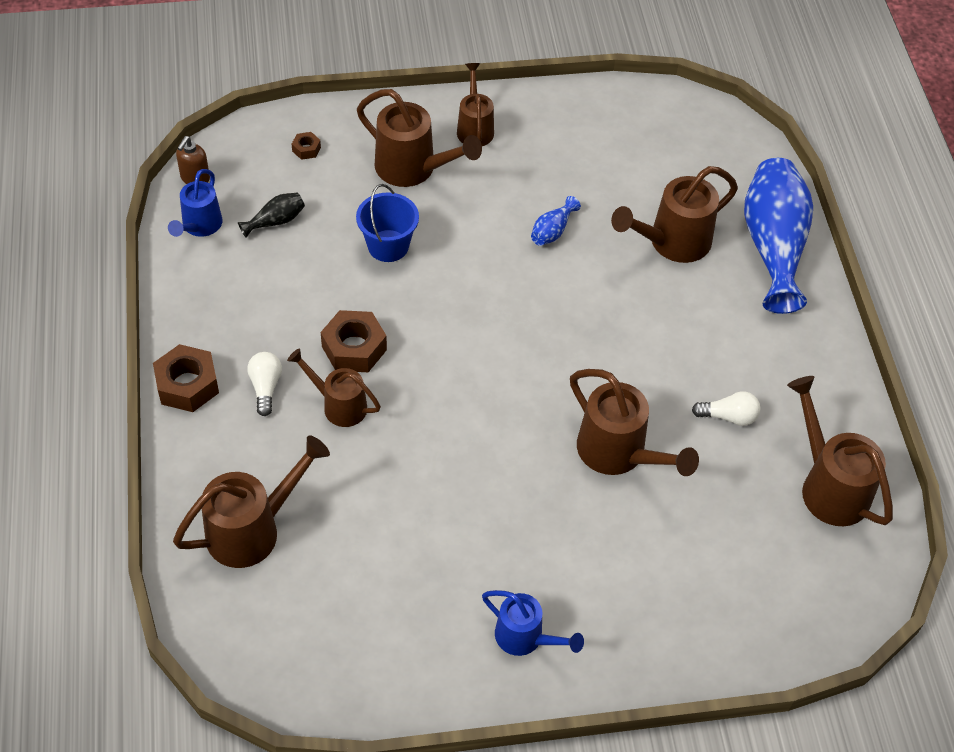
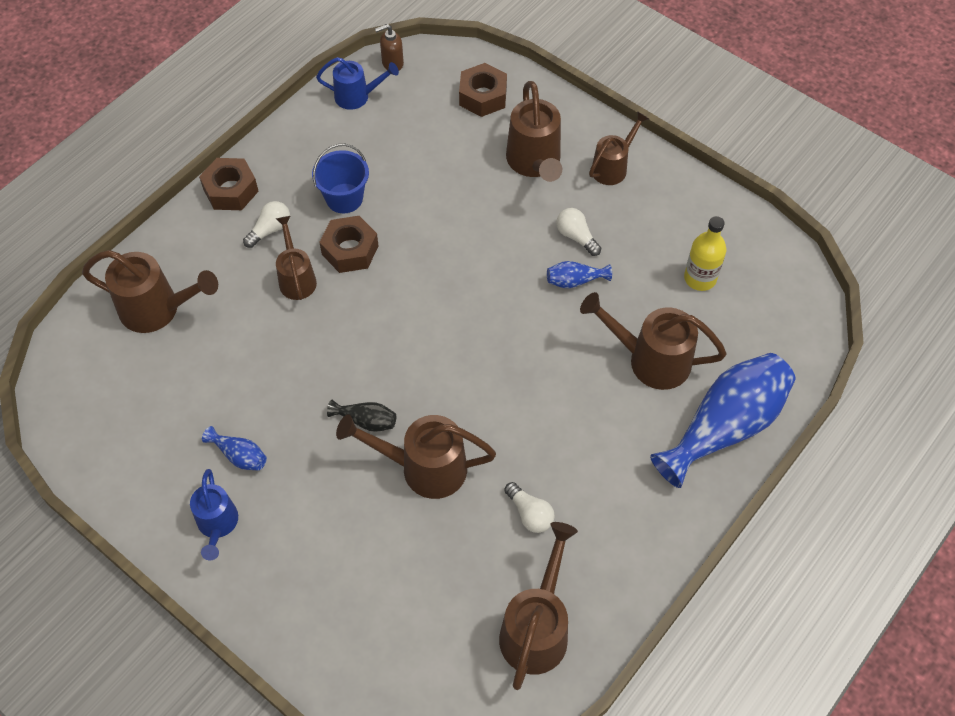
camera: 50 degrees right, 5 degrees up
(199, 226) = (357, 96): blue watering can -> blue watering can turned 150 degrees counterclockwise
(275, 221) = (405, 129): black vase -> black vase (366, 421)
(306, 149) = (483, 96): brown nut -> brown nut, size x2.05
(388, 246) = (453, 201): blue bucket -> blue bucket (344, 198)
(473, 573) = (239, 455): none -> blue vase
(513, 199) = (576, 237): none -> white light bulb
(619, 454) = (423, 468): brown watering can -> brown watering can turned 90 degrees clockwise
(633, 159) = (700, 278): none -> yellow bottle

